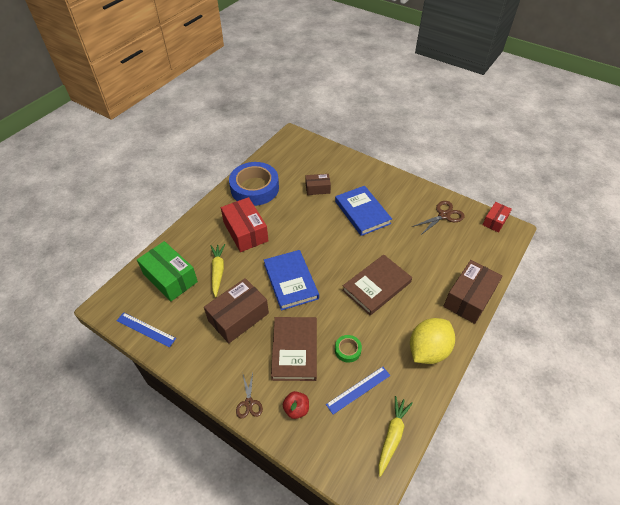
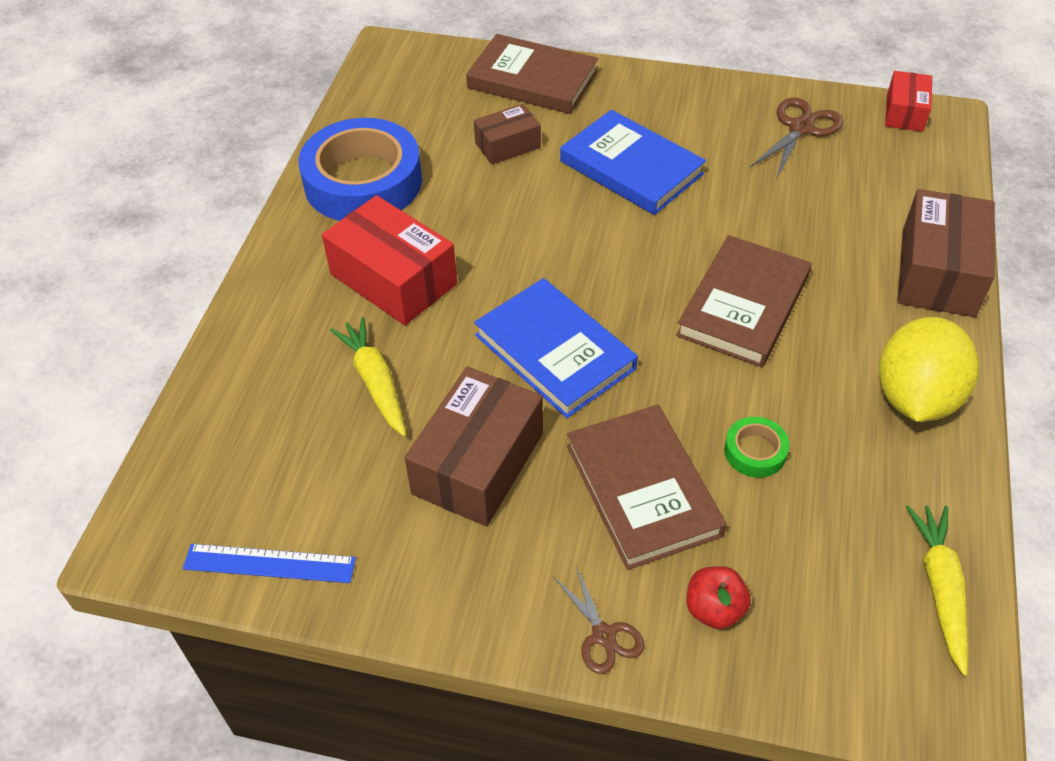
camera: 20 degrees left, 0 degrees up
(170, 278) = (267, 431): green box -> none
(342, 163) = (532, 80): none -> brown book
(358, 390) = (821, 523): blue ruler -> none

